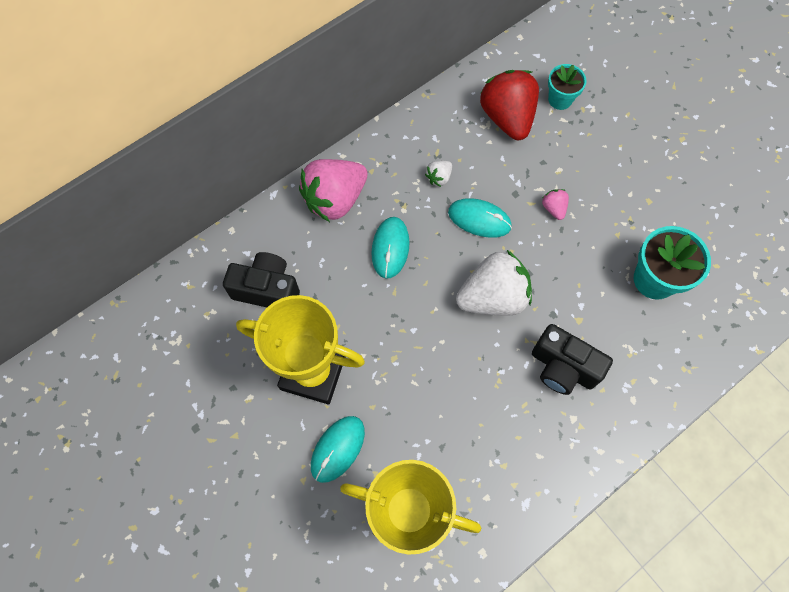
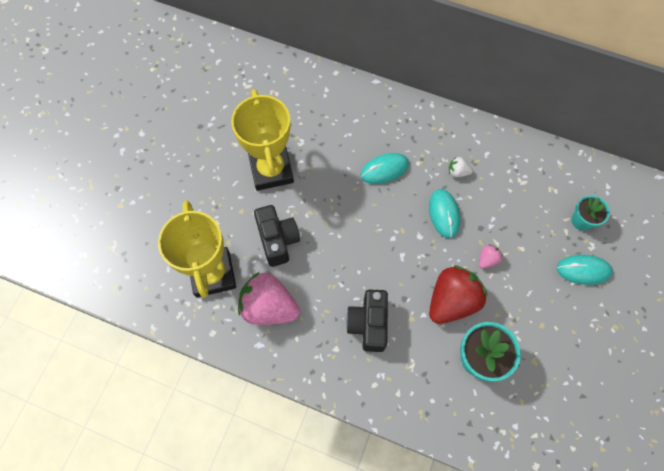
camera: 60 degrees right, 0 degrees up
(267, 289) = (309, 114): black camera -> black camera (278, 240)
(335, 199) = (397, 118): pink strawberry -> pink strawberry (269, 306)
(338, 449) = (231, 211): turquoise mouse -> turquoise mouse (583, 270)
(493, 297) = (391, 252): white strawberry -> none
(507, 117) = (538, 192): red strawberry -> red strawberry (452, 301)

